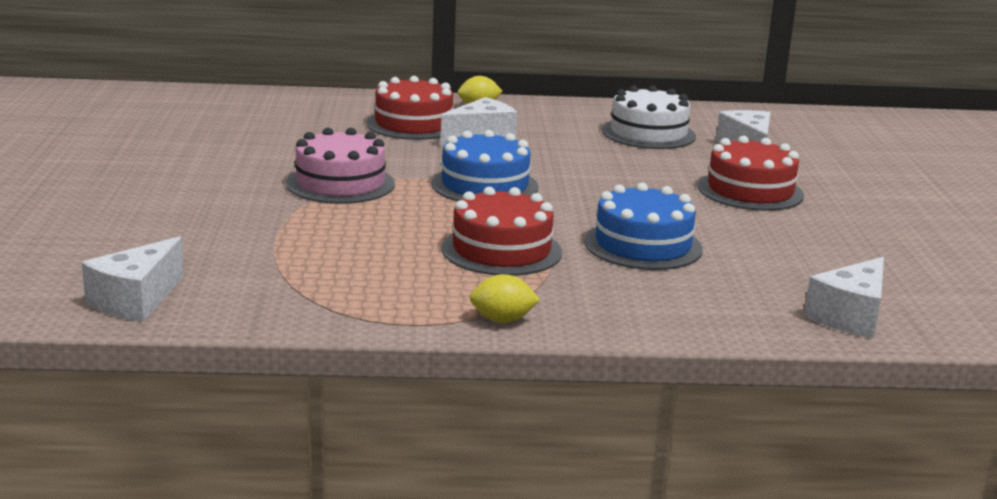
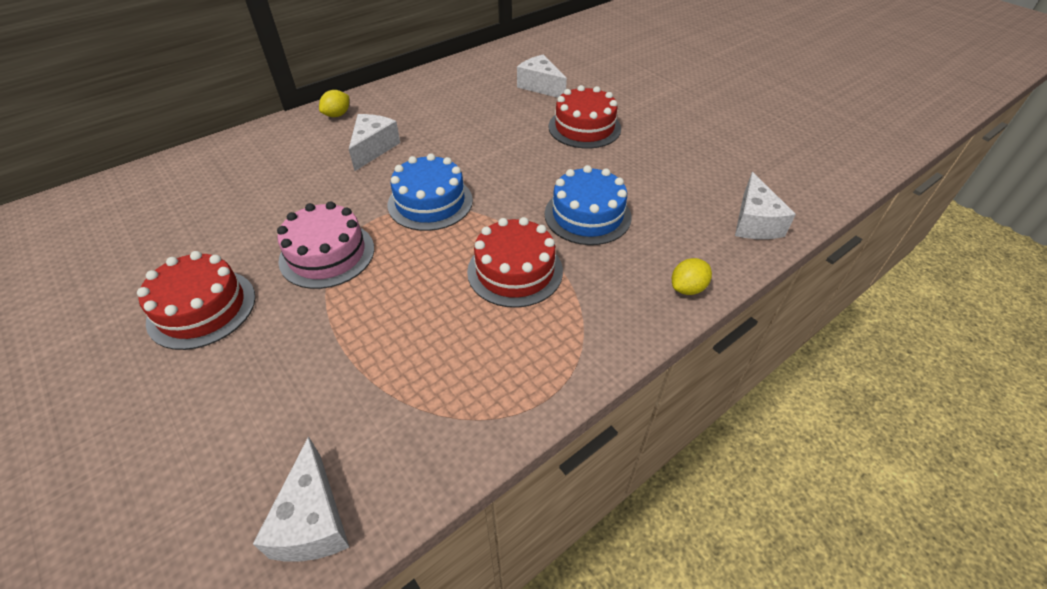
camera: 35 degrees left, 25 degrees up
(413, 124) = (311, 155): red cake -> red cake (202, 308)
(502, 320) = (596, 352): yellow lemon -> yellow lemon (687, 288)
(648, 133) = (472, 96): white cake -> none

